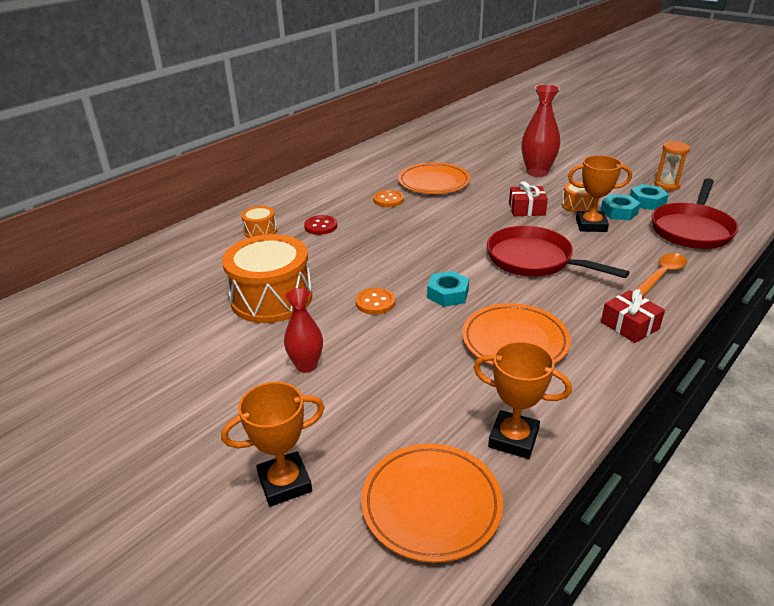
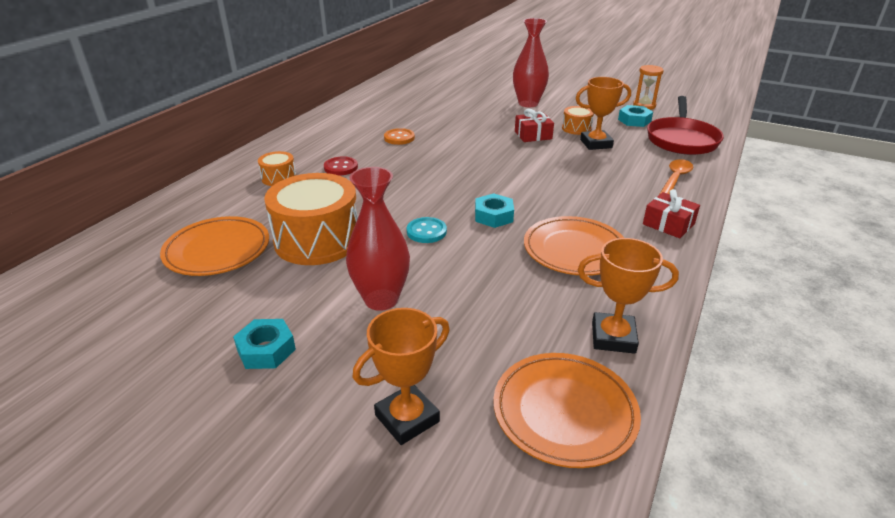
camera: 15 degrees left, 0 degrees up
(306, 365) = (381, 299): red vase -> red vase, size x1.53
(375, 302) = (426, 231): orange button -> turquoise button
(434, 182) = (436, 119): orange plate -> orange plate (217, 250)
(534, 260) = (559, 178): red pan -> none
(619, 212) = (614, 131): turquoise nut -> turquoise nut (266, 350)

